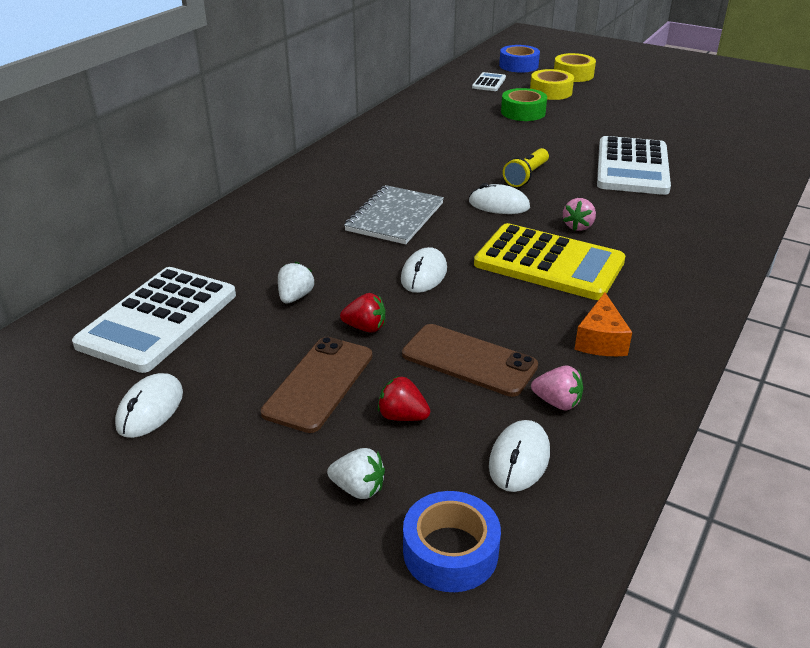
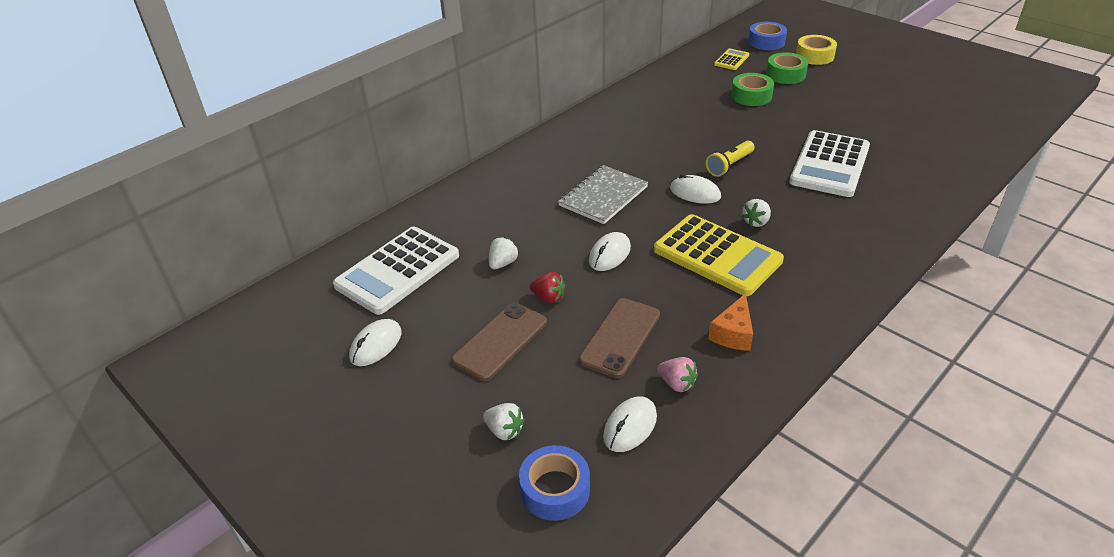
camera: 15 degrees right, 5 degrees up
(402, 416) = (554, 378): red strawberry -> none
(469, 360) = (620, 337): brown phone -> brown phone turned 75 degrees clockwise
(489, 83) = (731, 60): white calculator -> yellow calculator
(550, 92) = (785, 74): yellow tape -> green tape
(578, 226) = (756, 222): pink strawberry -> white strawberry

